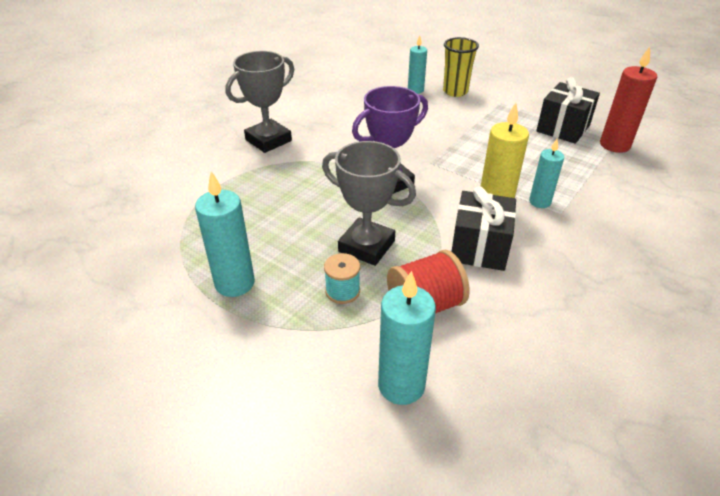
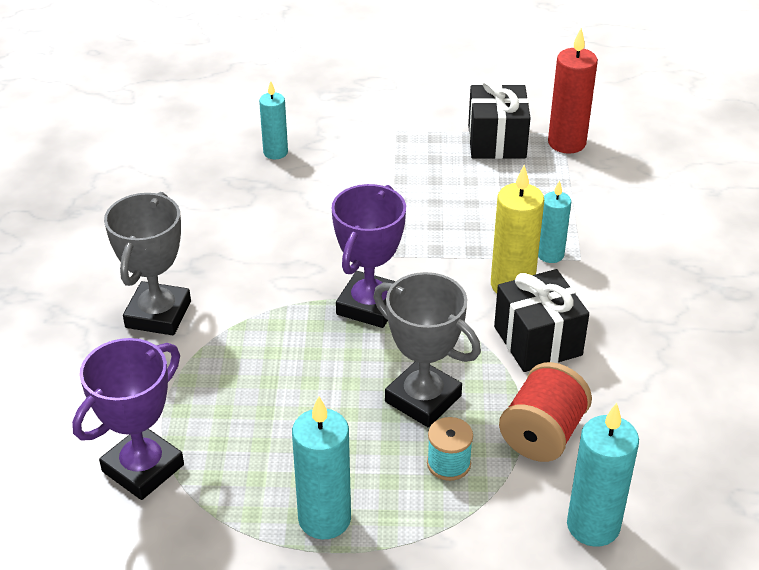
camera: 35 degrees left, 0 degrees up
(175, 208) = (143, 468): none -> purple trophy
(366, 246) = (423, 399): grey trophy -> grey trophy turned 45 degrees clockwise
(455, 91) = (328, 135): yellow cup -> none

